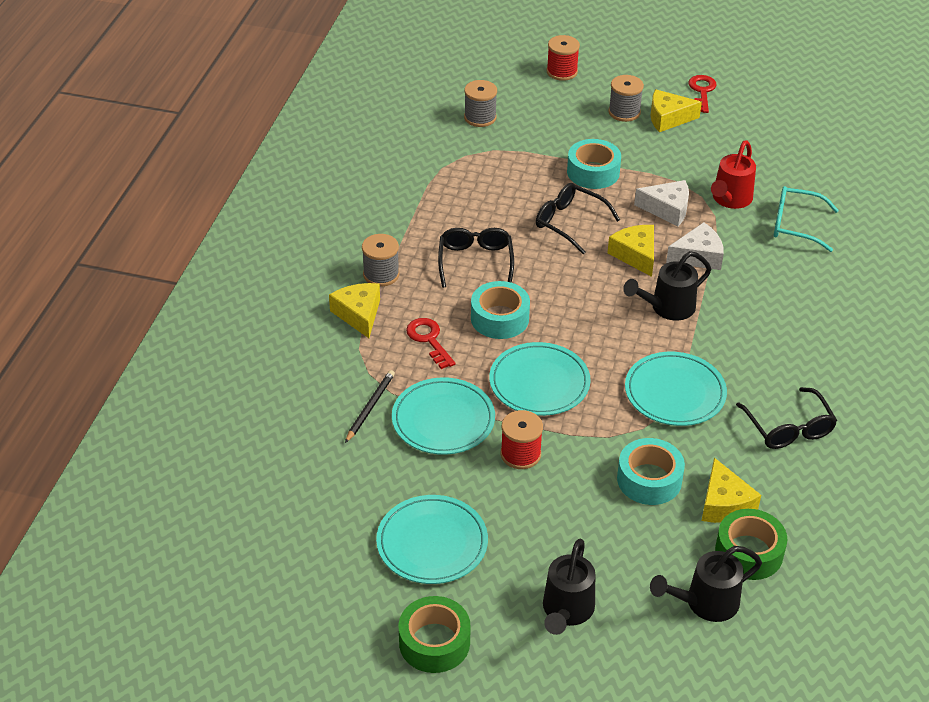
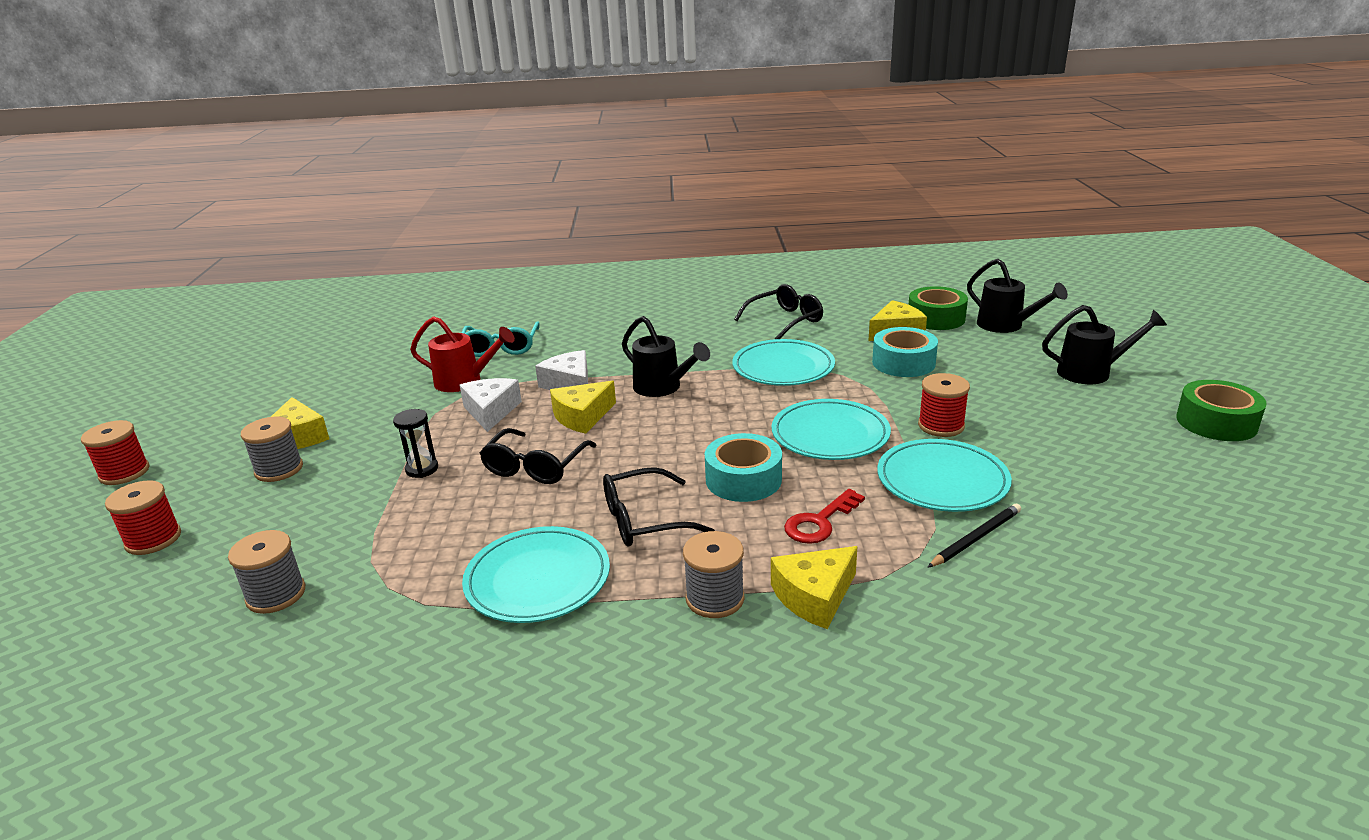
camera: 105 degrees left, 15 degrees down
(370, 407) = (976, 538): black pencil -> black pencil turned 135 degrees clockwise
(432, 543) = (1112, 449): turquoise plate -> turquoise plate (538, 579)
(593, 172) = (422, 469): turquoise tape -> black hourglass
(652, 52) = (124, 473): none -> red spool
(702, 91) = (239, 425): red key -> none

